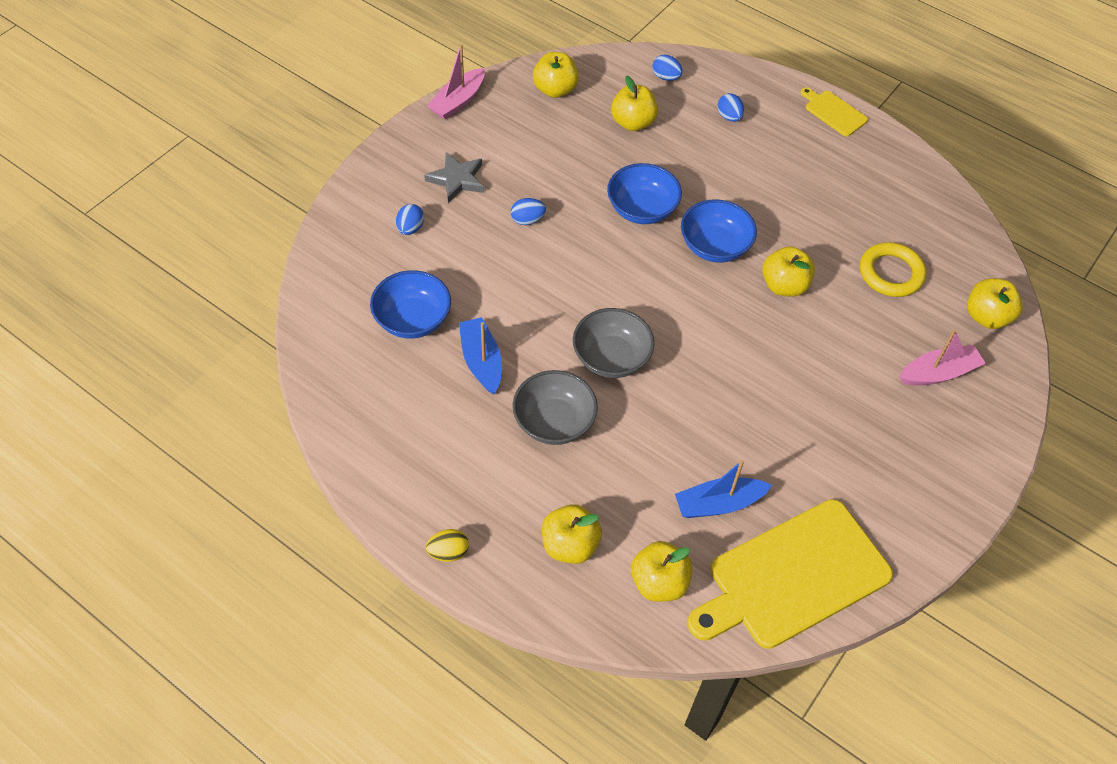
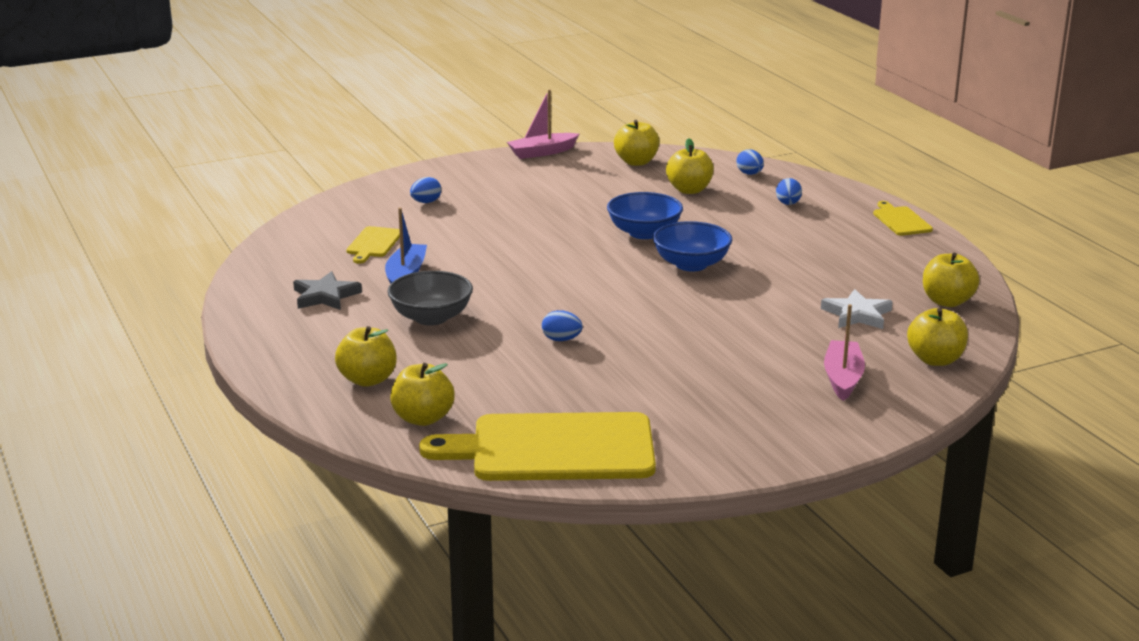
camera: 30 degrees right, 30 degrees down
(412, 319) = (373, 244): blue bowl -> yellow cutting board
(448, 552) = (262, 357): yellow egg -> none
(457, 179) = (494, 188): grey star -> grey star (325, 296)
(527, 220) = (532, 218): blue egg -> blue egg (561, 339)
(611, 358) = (522, 298): grey bowl -> none
(718, 504) = (529, 393): blue boat -> none
(784, 286) = (736, 298): yellow apple -> yellow apple (947, 301)
(891, 273) = (857, 314): yellow ring -> white star
(938, 373) = (842, 378): pink boat -> pink boat turned 90 degrees counterclockwise

